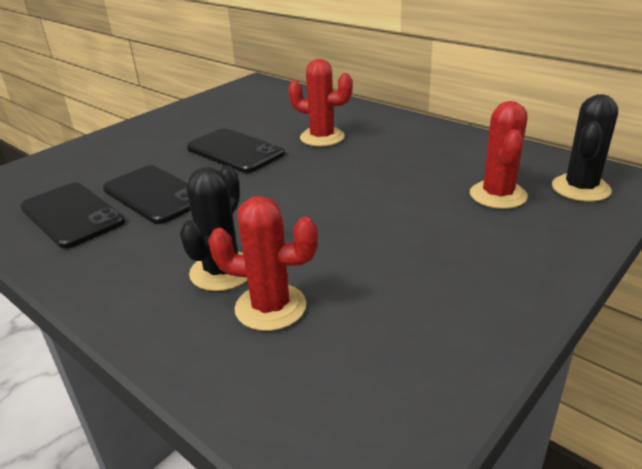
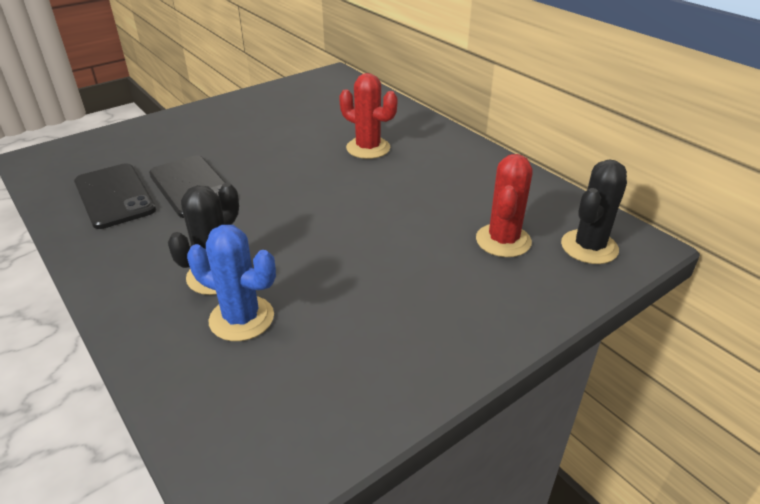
camera: 10 degrees right, 5 degrees up
(235, 151) = (281, 151): black phone -> none
(270, 307) = (241, 318): red cactus -> blue cactus

